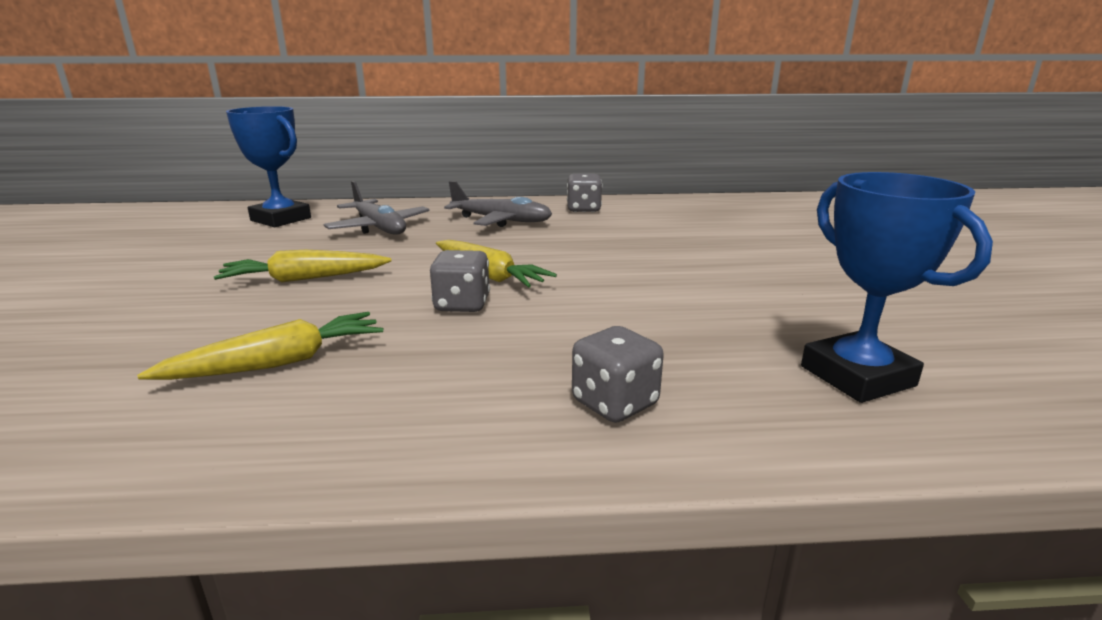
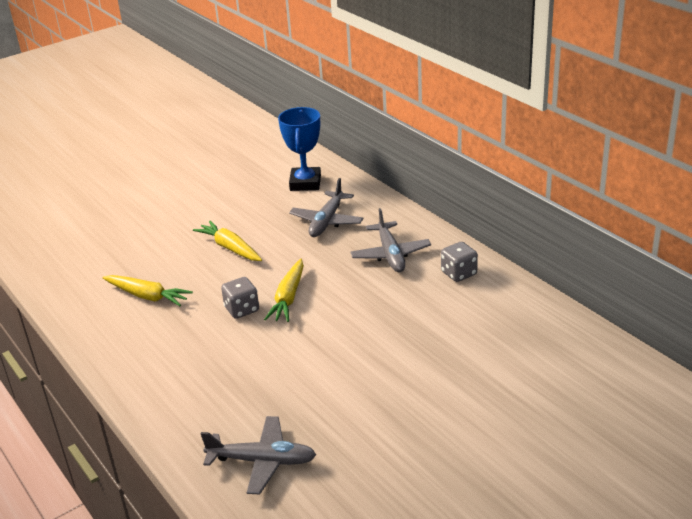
camera: 60 degrees right, 10 degrees up
(614, 403) = (180, 395): grey dice -> none
(857, 376) = (262, 461): blue trophy -> grey plane

